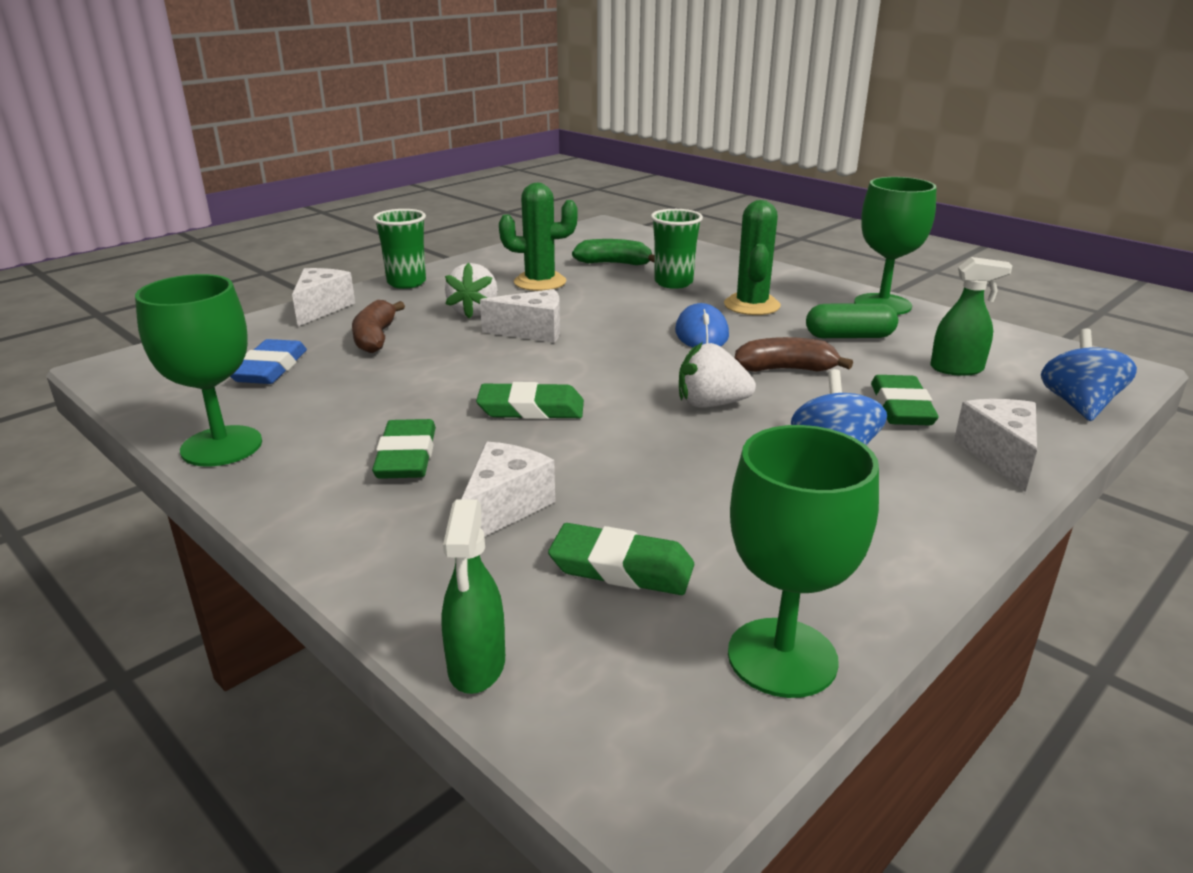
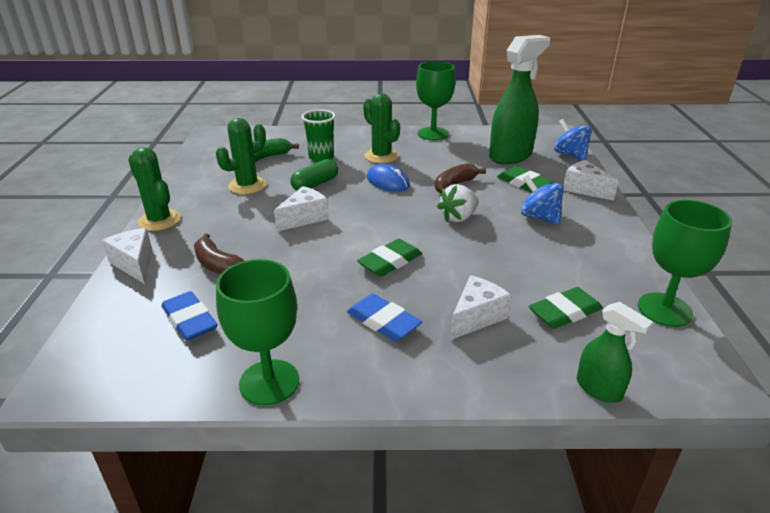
camera: 45 degrees left, 5 degrees up
(406, 283) = (159, 220): green cup -> green cactus
(407, 456) = (383, 321): green eraser -> blue eraser
(474, 311) = (245, 221): white strawberry -> none
(504, 507) = (476, 317): white cheese -> white cheese turned 60 degrees clockwise
(849, 336) = (449, 156): green capsule -> green capsule (315, 184)
(957, 369) = (511, 156): green spray bottle -> green spray bottle, size x1.96

